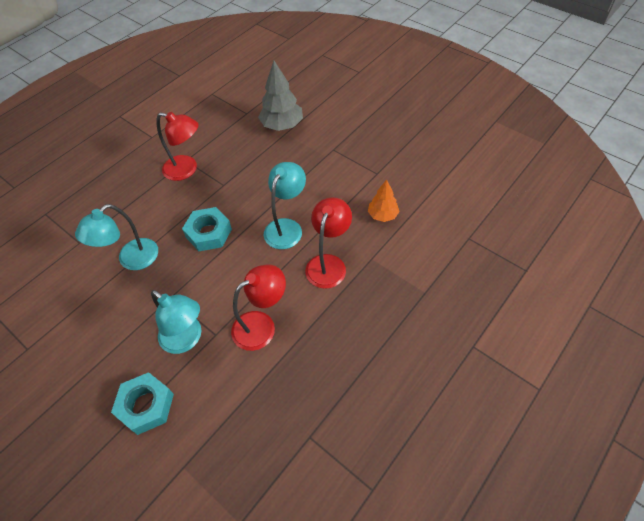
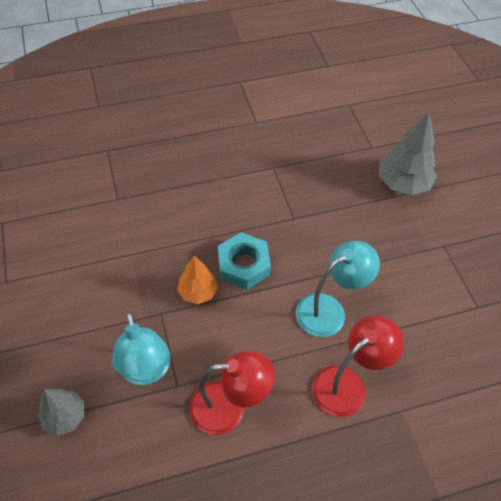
camera: 30 degrees right, 0 degrees up
(131, 260) = (151, 248): turquoise lamp -> none
(146, 405) = (65, 416): turquoise nut -> grey tree
(186, 170) = (267, 179): red lamp -> none
(382, 215) = (450, 365): orange tree -> orange tree (198, 292)

